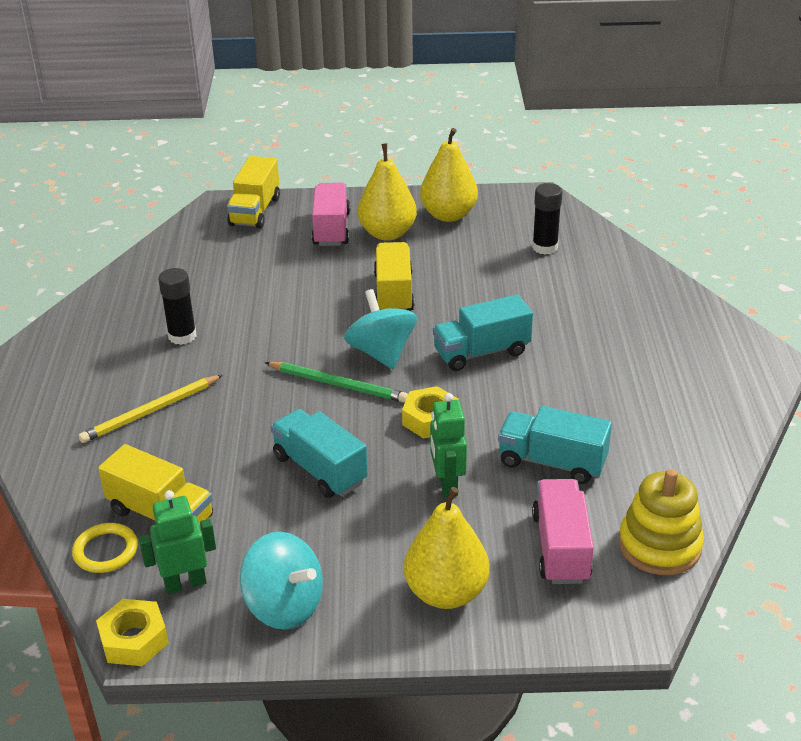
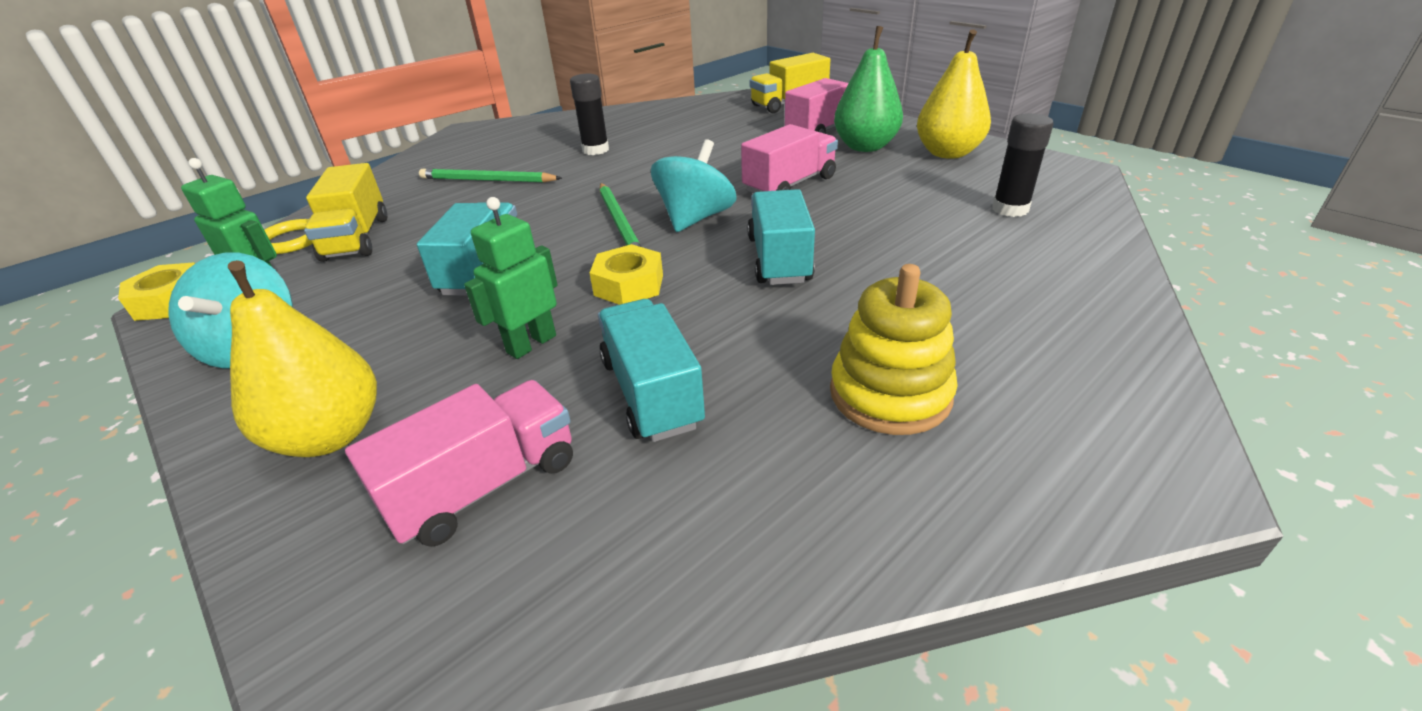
camera: 50 degrees right, 0 degrees up
(151, 411) = (488, 180): yellow pencil -> green pencil
(387, 233) = (865, 147): yellow pear -> green pear
(393, 293) = (789, 185): yellow truck -> pink truck
(481, 352) = (778, 259): turquoise truck -> turquoise truck turned 60 degrees clockwise
(659, 545) = (572, 590): yellow stacking toy -> yellow stacking toy (890, 394)

